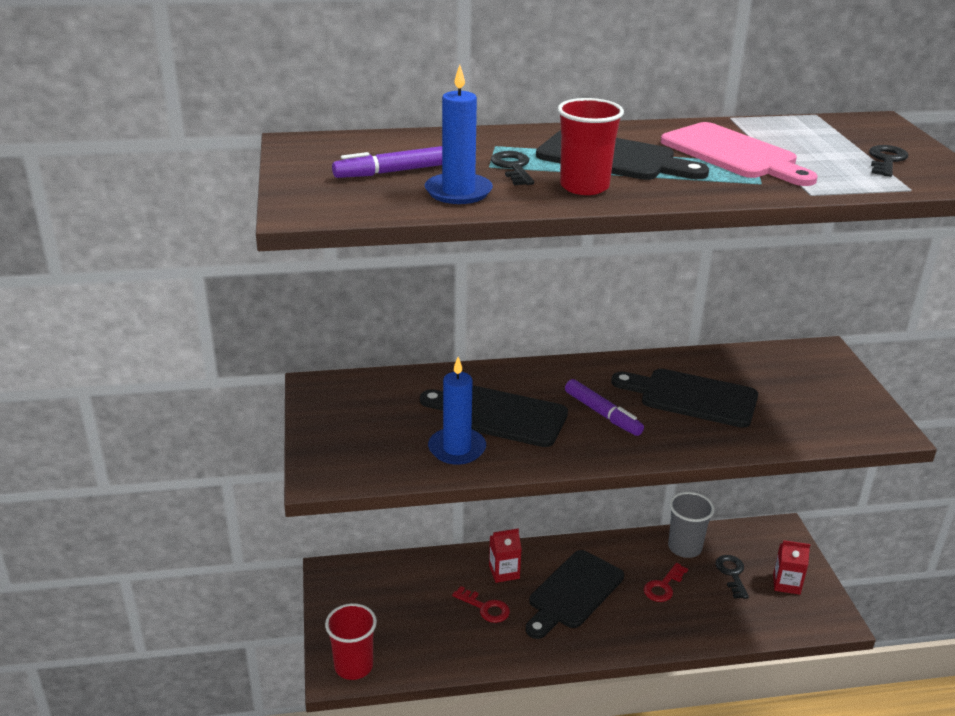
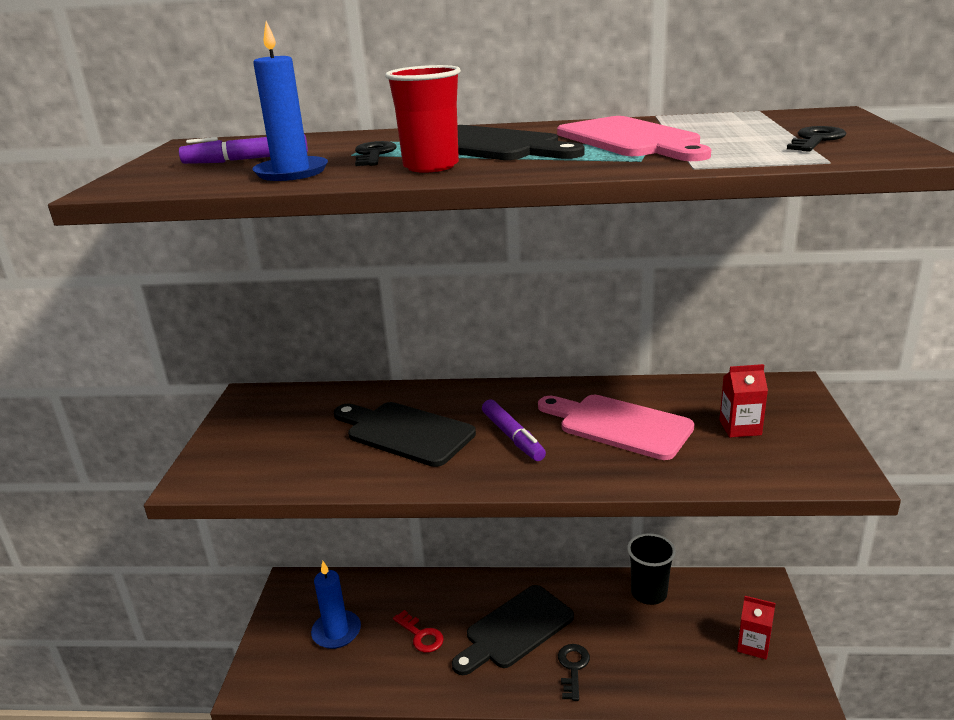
camera: 15 degrees right, 5 degrees down
(353, 666) = (270, 681): red cup -> none
(457, 449) = (342, 462): blue candle -> blue candle (336, 632)
(504, 572) = (453, 600): red carton -> red carton (740, 427)
(663, 586) = (613, 633): red key -> none
(684, 547) = (649, 593): grey cup -> black cup
(692, 397) = (619, 425): black cutting board -> pink cutting board
(732, 574) = (693, 627): black key -> black key (573, 667)

